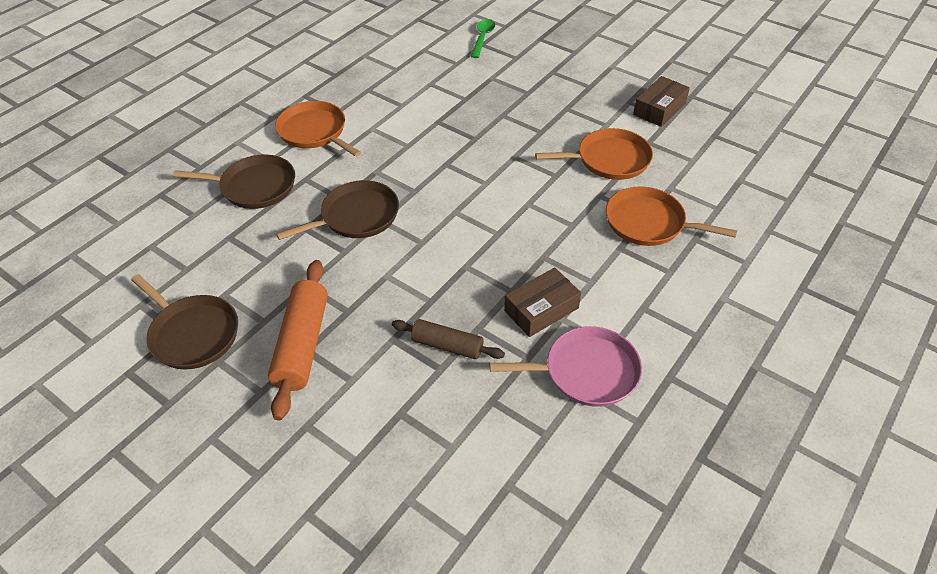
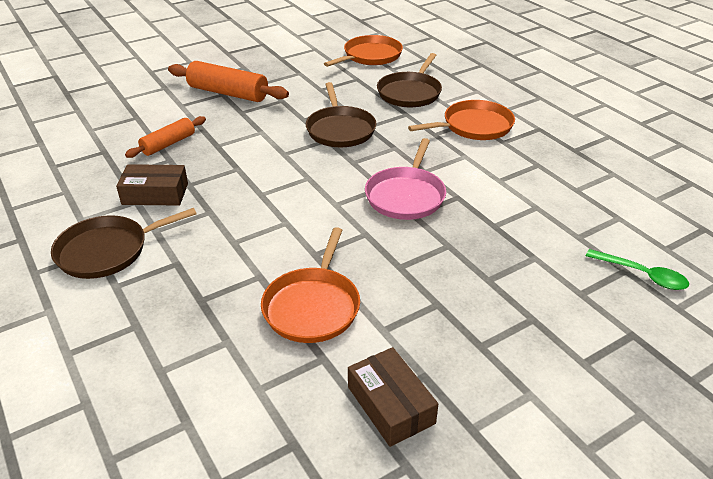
camera: 110 degrees right, 10 degrees down
(193, 334) = (274, 62): brown pan -> brown pan (107, 251)
(447, 345) = (168, 144): brown rolling pin -> orange rolling pin
(541, 309) = (155, 194): brown box -> brown box turned 75 degrees counterclockwise
(586, 371) = (76, 198): pink pan -> pink pan (406, 196)
(649, 223) = (189, 298): orange pan -> orange pan (370, 56)

